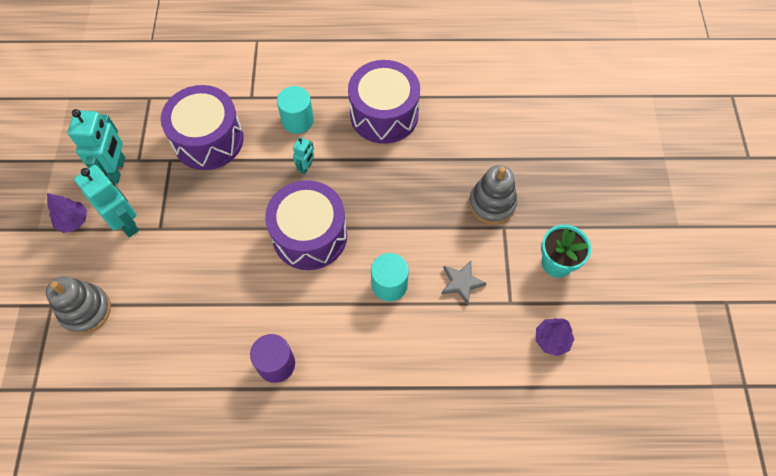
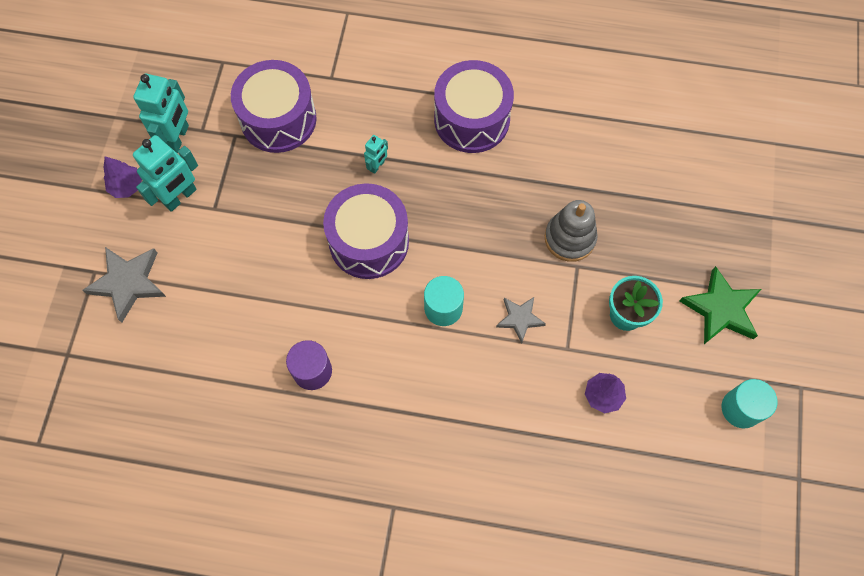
camera: 10 degrees right, 5 degrees up
(85, 310) = (128, 283): grey stacking toy -> grey star
(126, 223) = (180, 197): turquoise robot -> turquoise robot turned 75 degrees clockwise
(297, 120) = (377, 112): turquoise cylinder -> turquoise cylinder (741, 408)
(639, 244) = (720, 309): none -> green star

